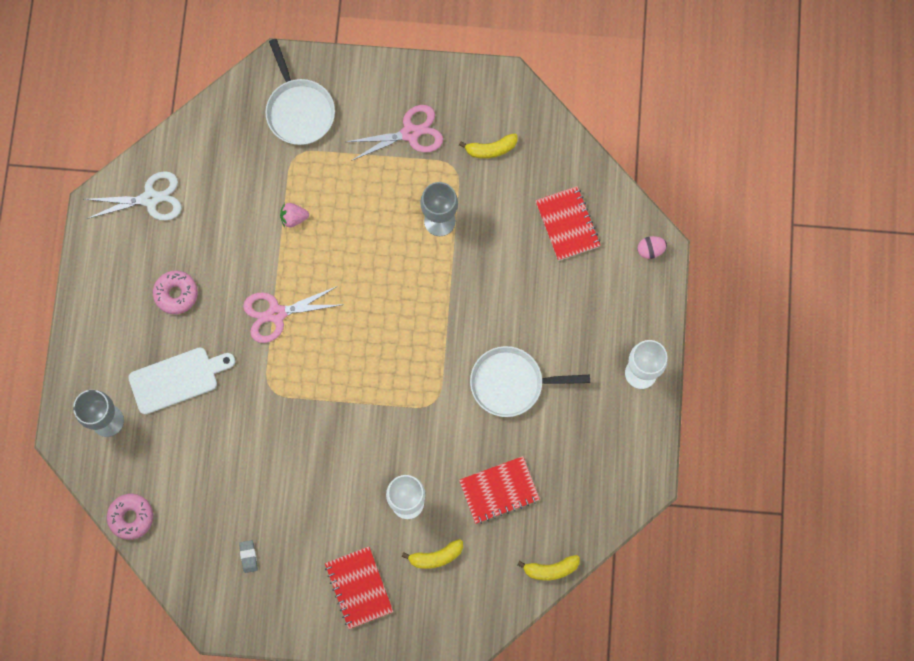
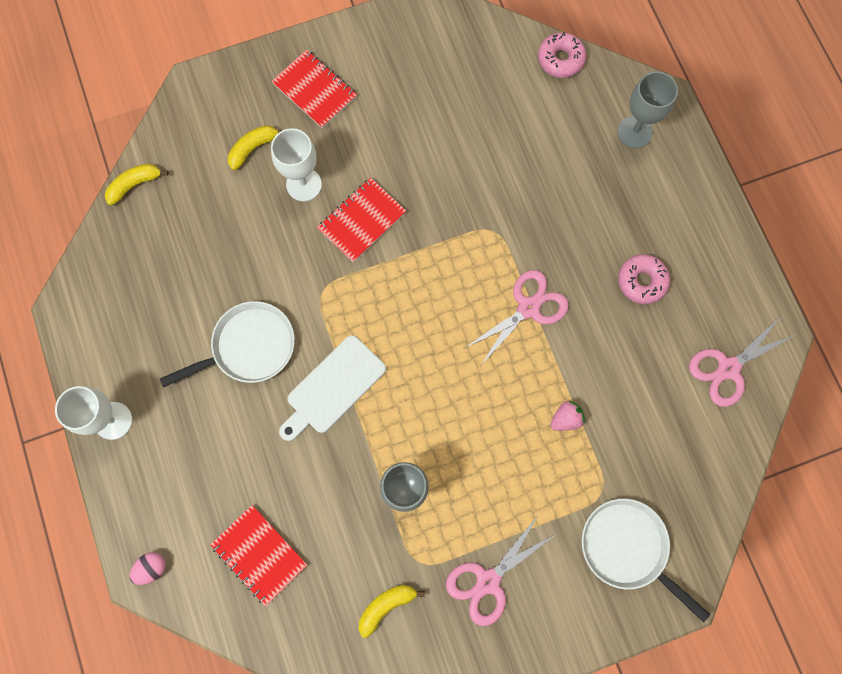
camera: 155 degrees right, 0 degrees up
(150, 199) = (728, 368): white scissors -> pink scissors
(177, 379) = (591, 199): white cutting board -> white cutting board (333, 387)
(248, 556) = (432, 73): grey eraser -> none
(499, 490) = (217, 235): red notebook -> red notebook (362, 221)

